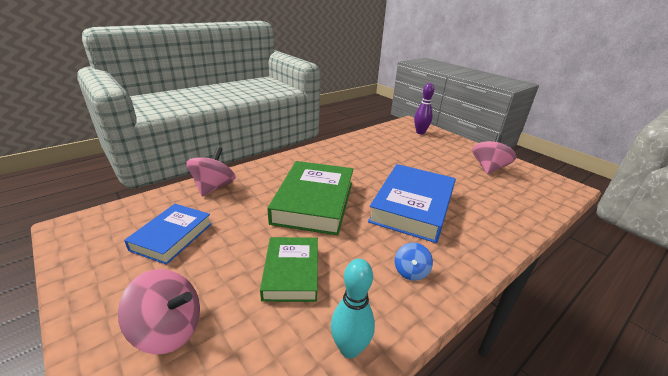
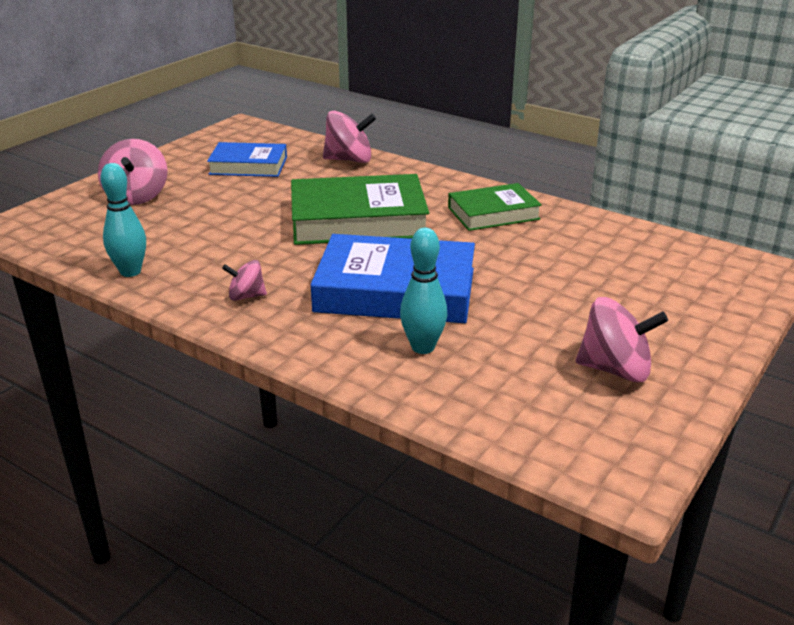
camera: 75 degrees right, 0 degrees up
(292, 272) = (219, 230): green book -> green book (493, 213)
(411, 271) = (246, 296): blue spinning top -> pink spinning top
(420, 132) = (718, 284): purple bowling pin -> none
(476, 211) = (423, 347): none -> turquoise bowling pin

